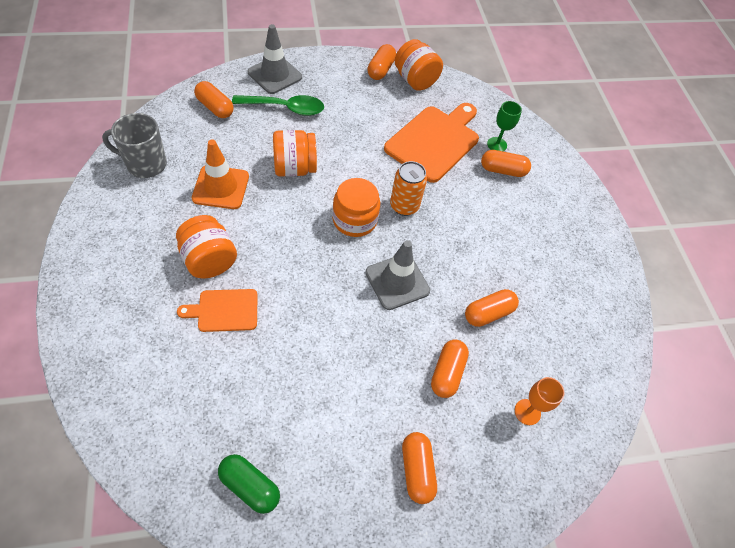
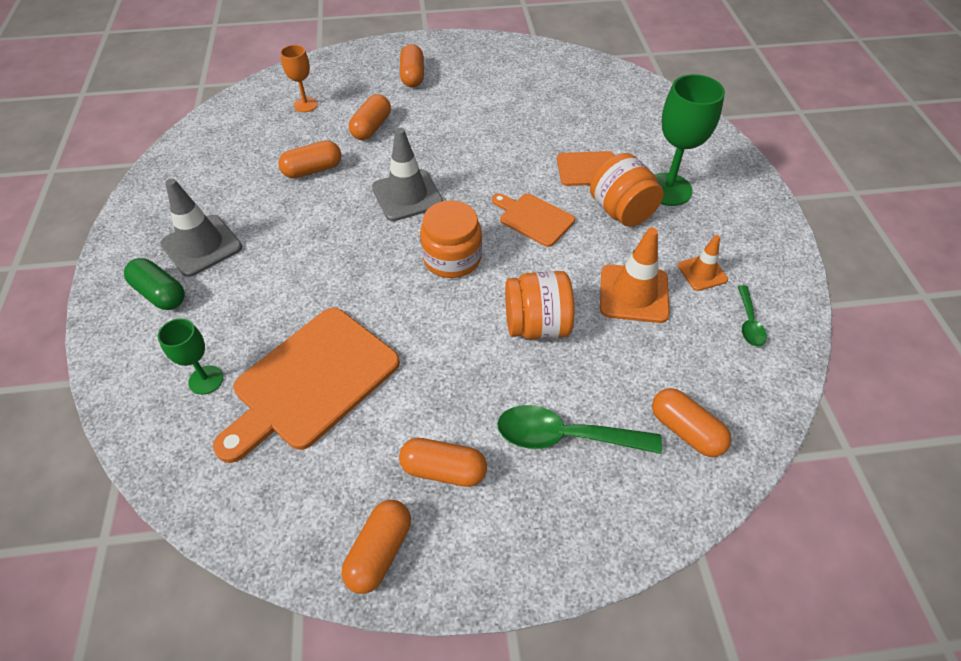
camera: 170 degrees left, 5 degrees down
(145, 164) = (749, 323): grey mug -> green spoon
(158, 284) = (668, 189): none -> green goblet
(162, 202) = (702, 273): none -> orange traffic cone
(250, 486) = (543, 70): green capsule -> green capsule (160, 294)
(275, 75) = (597, 519): grey traffic cone -> grey traffic cone (202, 246)
(287, 254) = (533, 218): none -> orange cutting board
(404, 206) = (383, 277): orange can -> none
(415, 80) = (311, 525): orange jar -> none
(502, 170) = (217, 334): orange capsule -> orange capsule (443, 470)

